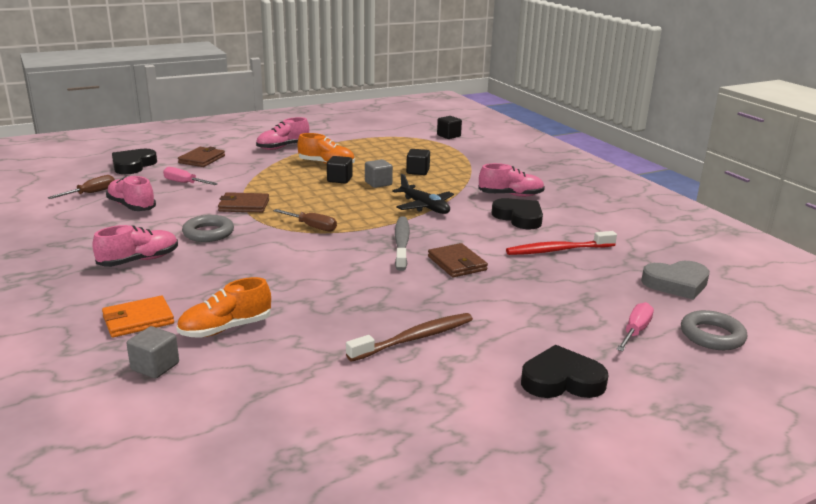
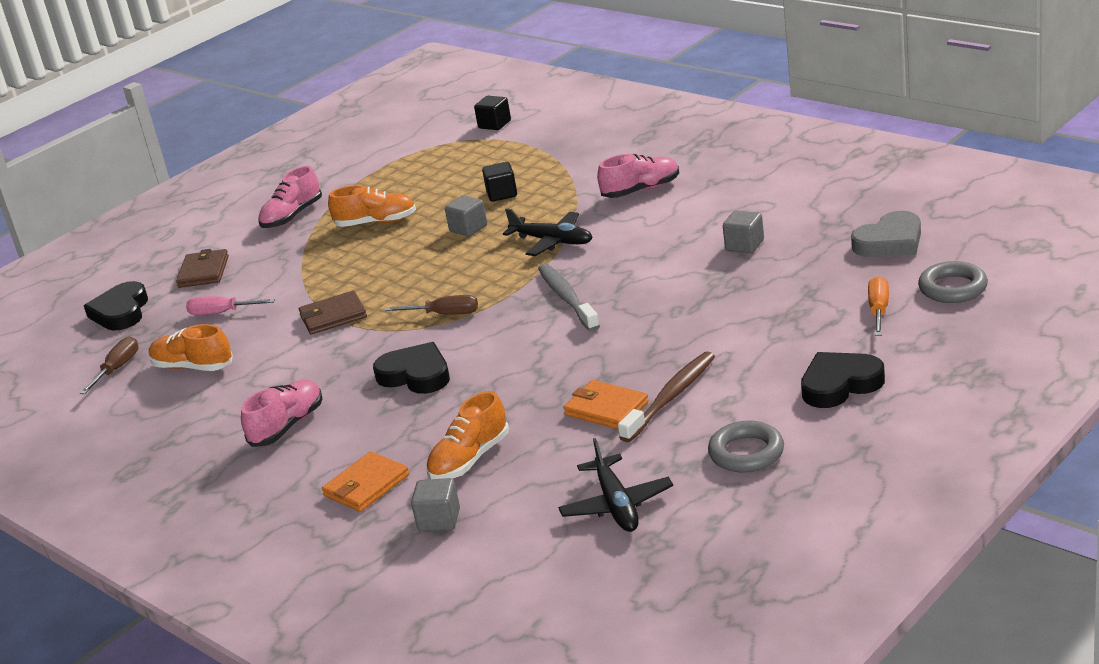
camera: 15 degrees left, 5 degrees up
(131, 206) = (193, 367): pink shoe -> orange shoe
(208, 233) = (330, 365): grey ring -> grey ring (746, 453)
(294, 411) = (617, 505): none -> black plane
(339, 179) = (415, 239): black cube -> none
(358, 329) = (606, 408): none -> orange wallet
(457, 263) = (648, 300): brown wallet -> none
(519, 217) = (673, 218): black heart -> black heart (416, 375)
(558, 250) = (744, 245): red toothbrush -> grey cube
(635, 331) = (879, 310): pink screwdriver -> orange screwdriver

